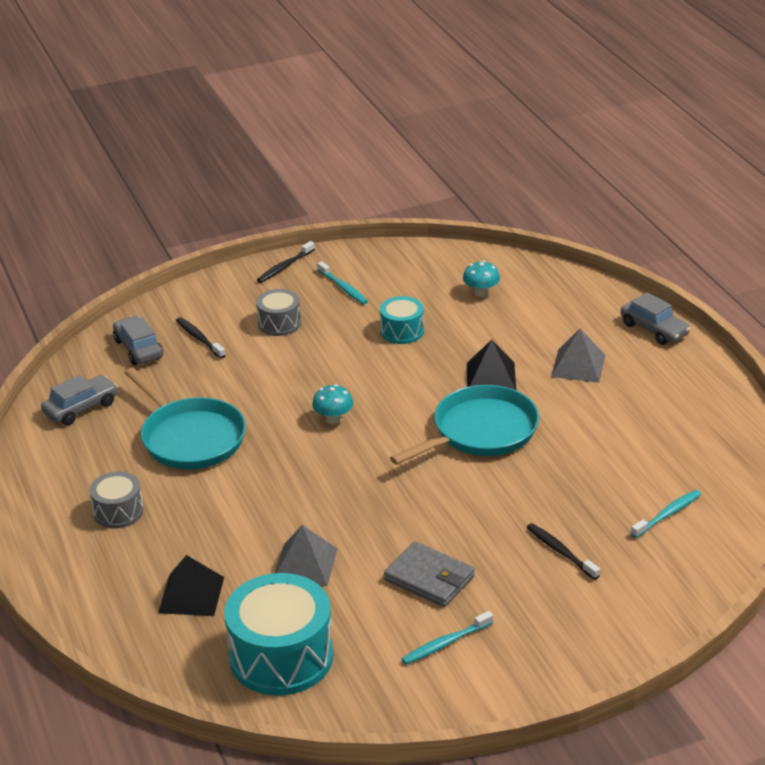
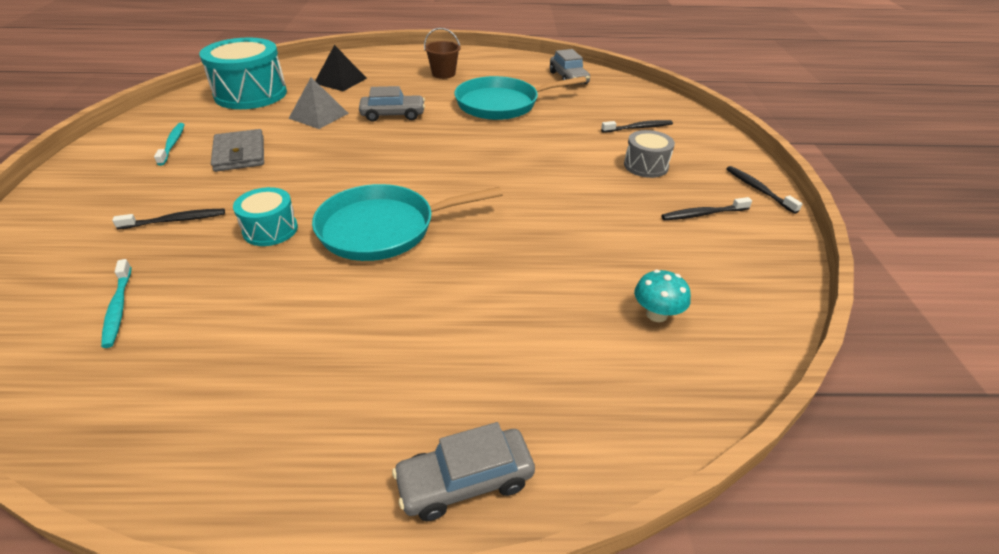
camera: 110 degrees right, 5 degrees up
(118, 511) = (443, 74): grey drum -> brown bucket
(138, 349) = (635, 104): grey car -> grey car (393, 115)
(333, 419) = (474, 160): turquoise mushroom -> none
(343, 288) = (703, 214): turquoise toothbrush -> black toothbrush
(402, 331) = (596, 229): turquoise drum -> turquoise drum (270, 230)
(429, 578) = (239, 154): grey wallet -> grey wallet turned 75 degrees counterclockwise
(480, 431) = (383, 229): turquoise pan -> turquoise pan turned 90 degrees clockwise
(491, 377) = (468, 264): black pyramid -> none
(578, 365) = (435, 345): grey pyramid -> none

